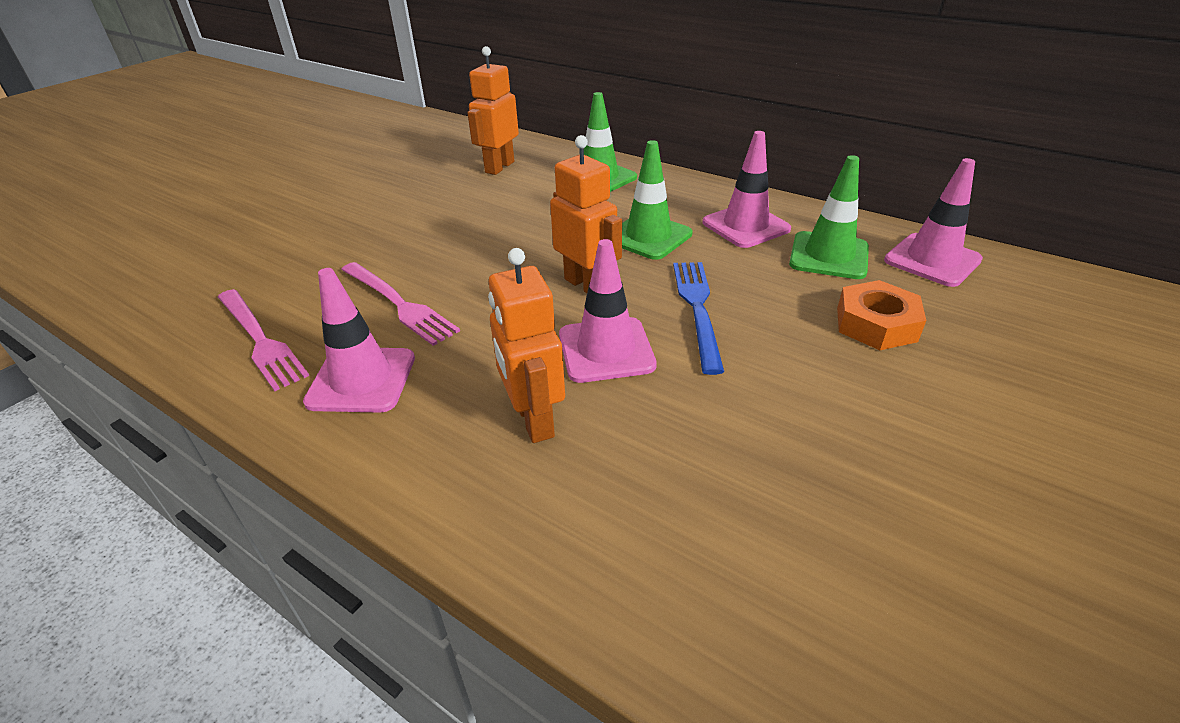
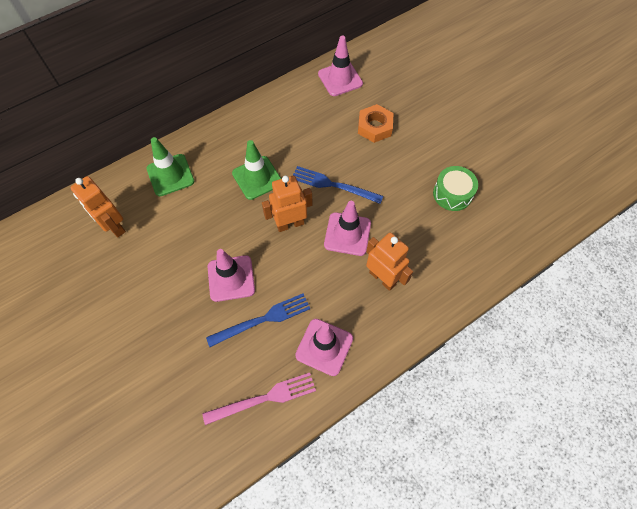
camera: 70 degrees left, 25 degrees up
(399, 304) = (263, 319): pink fork -> blue fork
(533, 420) = (382, 278): orange robot -> orange robot turned 135 degrees counterclockwise
(745, 226) = (271, 131): pink traffic cone -> pink traffic cone (231, 278)
(826, 486) = (452, 194): none -> green drum
(828, 256) = (316, 113): green traffic cone -> none

